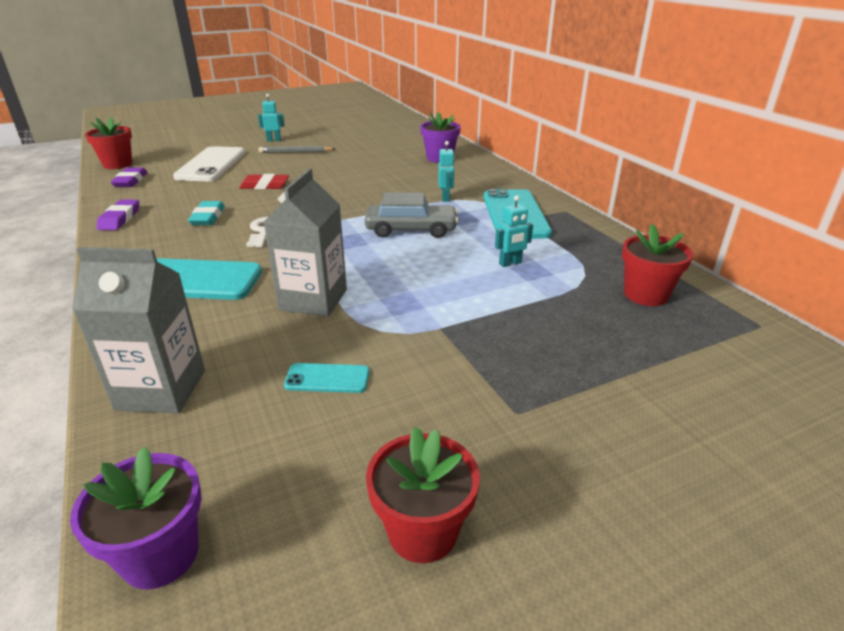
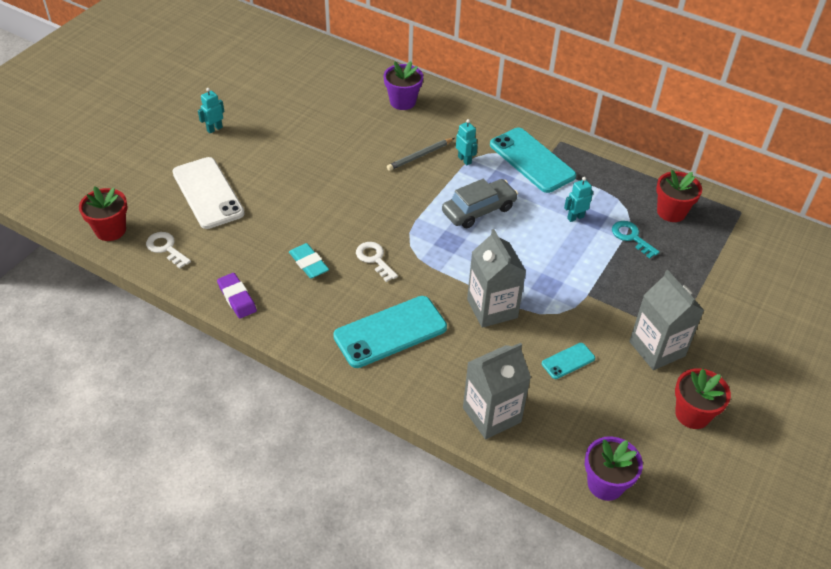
camera: 35 degrees left, 15 degrees up
(131, 181) = (166, 248): purple eraser -> white key
(265, 185) = (300, 203): red eraser -> none
(295, 152) = (262, 141): grey pencil -> grey pencil (420, 156)
(465, 418) = (657, 349): none -> grey carton
(510, 263) = (575, 217): turquoise robot -> turquoise robot turned 150 degrees counterclockwise
(562, 299) = (631, 237): none -> turquoise key

